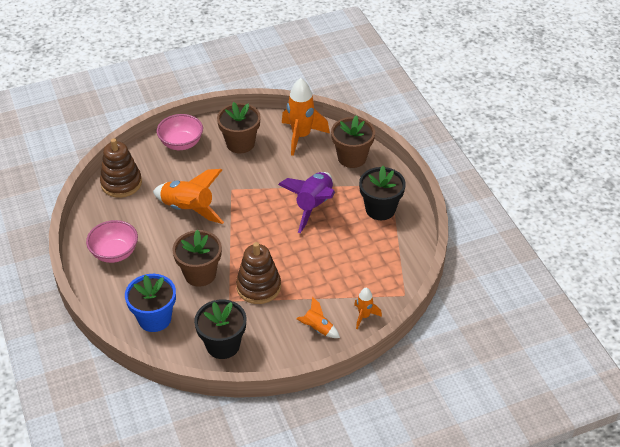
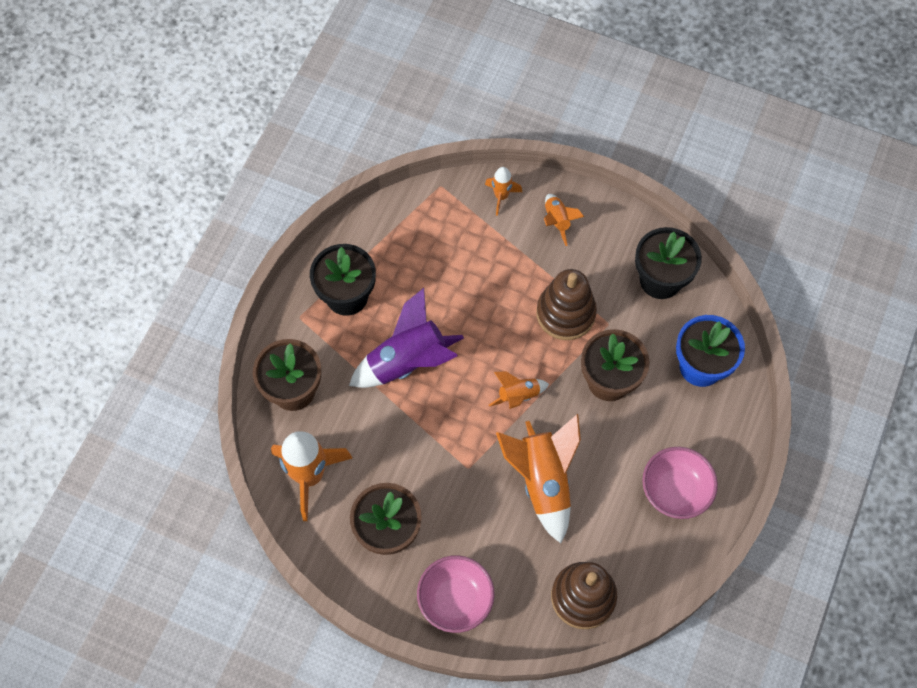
camera: 135 degrees left, 20 degrees up
(241, 233) = (518, 396): none -> orange rocket

